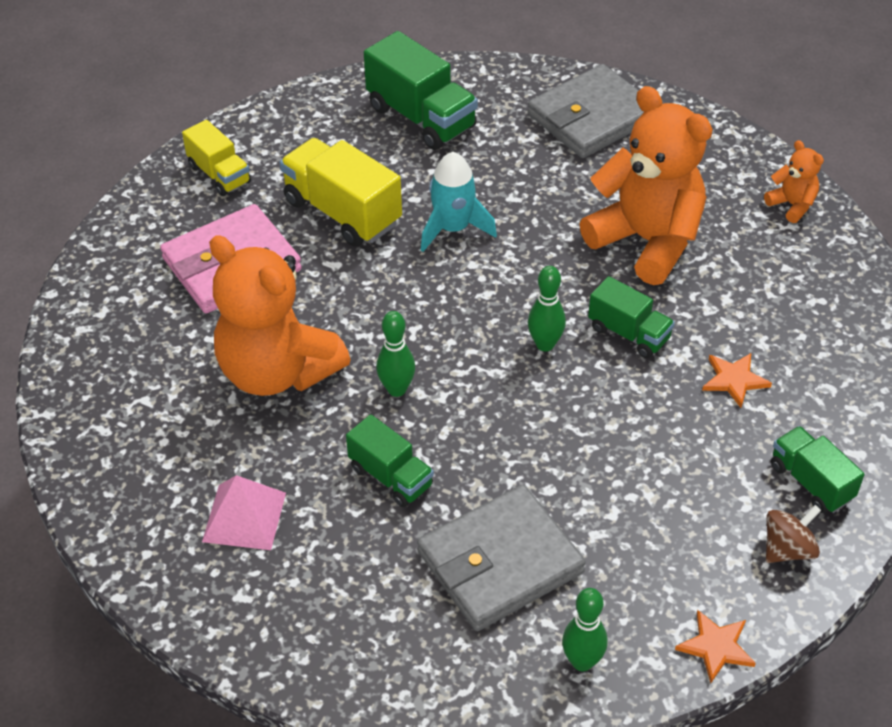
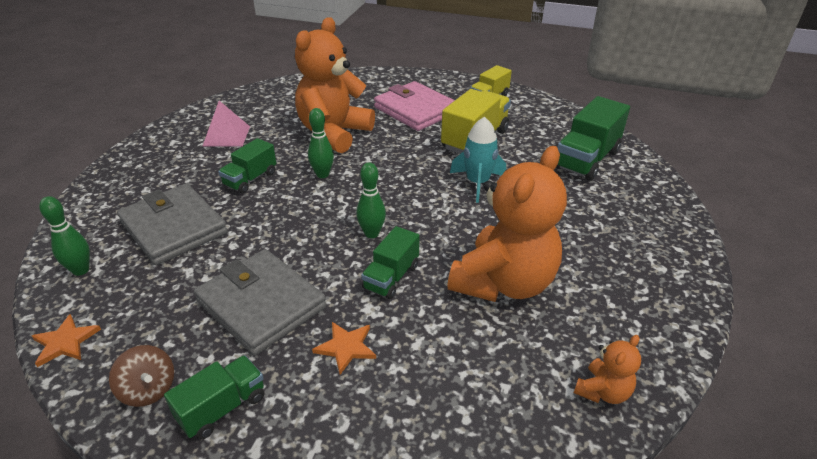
camera: 80 degrees right, 10 degrees down
(592, 117) = (644, 241): grey wallet -> grey wallet (261, 304)

